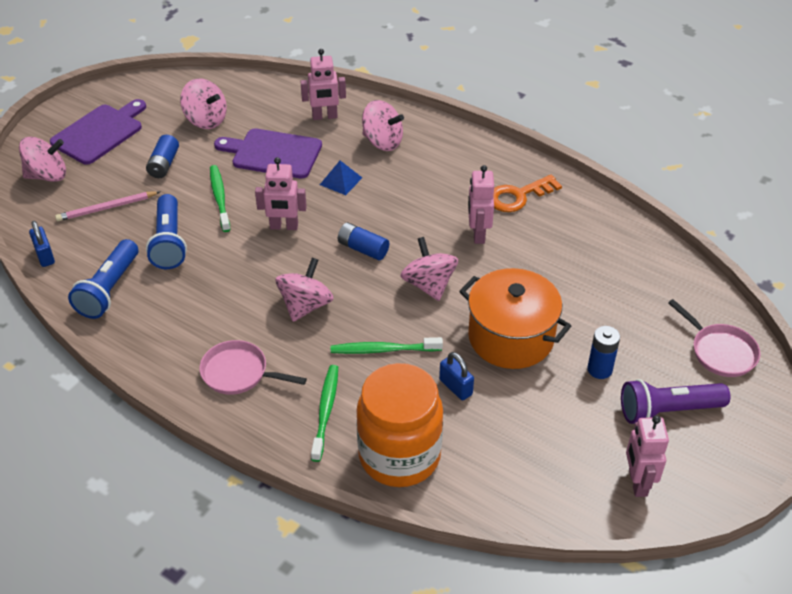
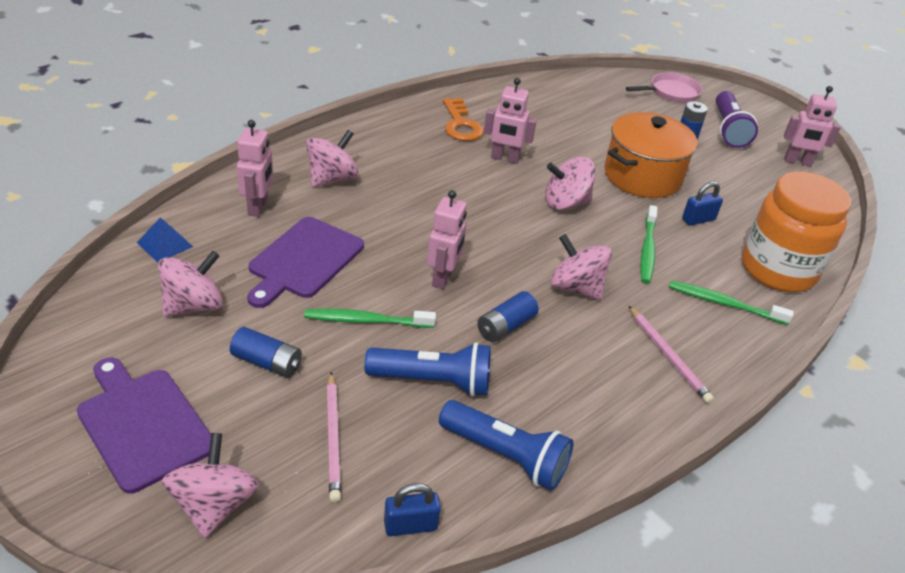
camera: 80 degrees left, 5 degrees down
(239, 373) = (668, 356): pink pan -> pink pencil
(341, 181) = (383, 221): blue pyramid -> blue pyramid (165, 244)
(363, 249) = (501, 230): blue battery -> blue battery (505, 326)

